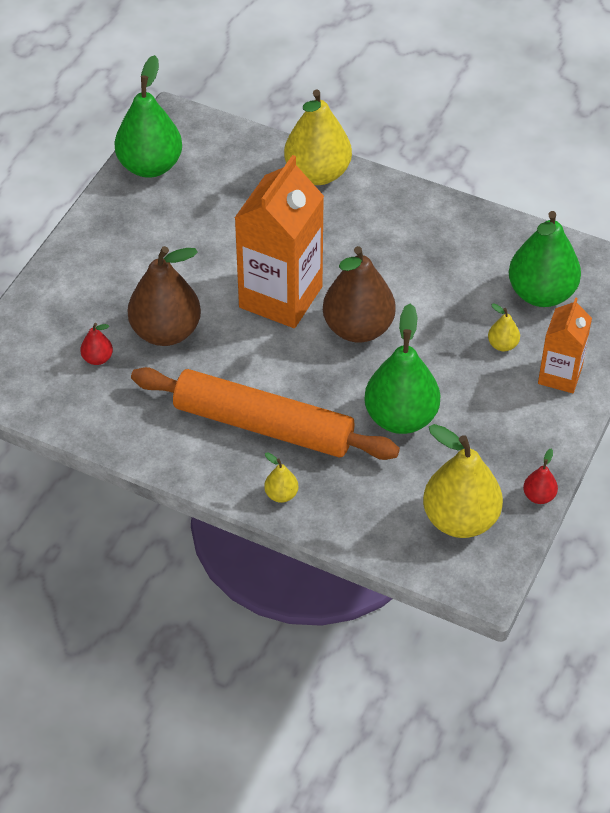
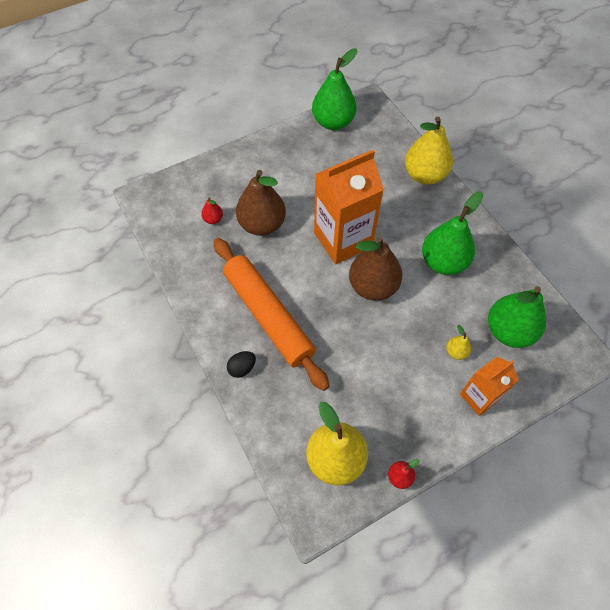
camera: 35 degrees right, 10 degrees up
(281, 494) = (242, 368): yellow pear -> black egg
(400, 418) = (353, 362): green pear -> green pear (443, 262)

